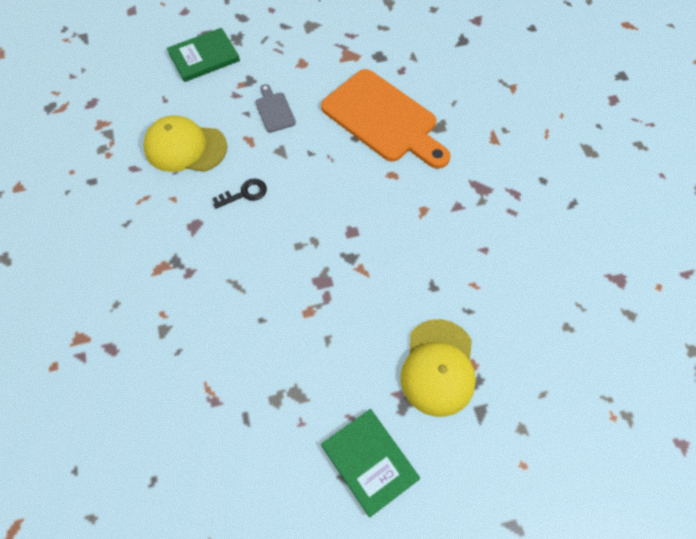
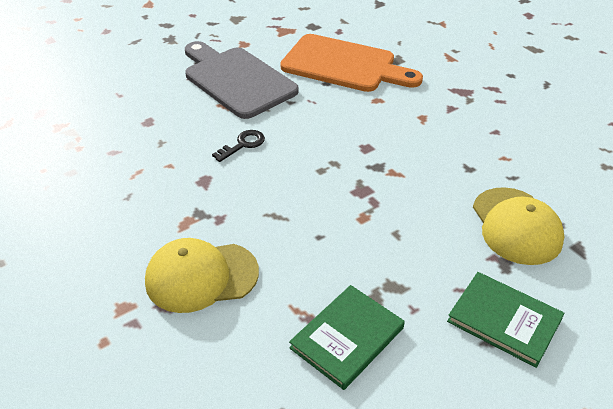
camera: 20 degrees left, 20 degrees down
(185, 147) = (161, 124): yellow cap -> yellow cap (201, 276)
(204, 57) = (144, 57): green book -> green book (347, 338)
(274, 110) = (237, 80): grey cutting board -> grey cutting board, size x2.32

